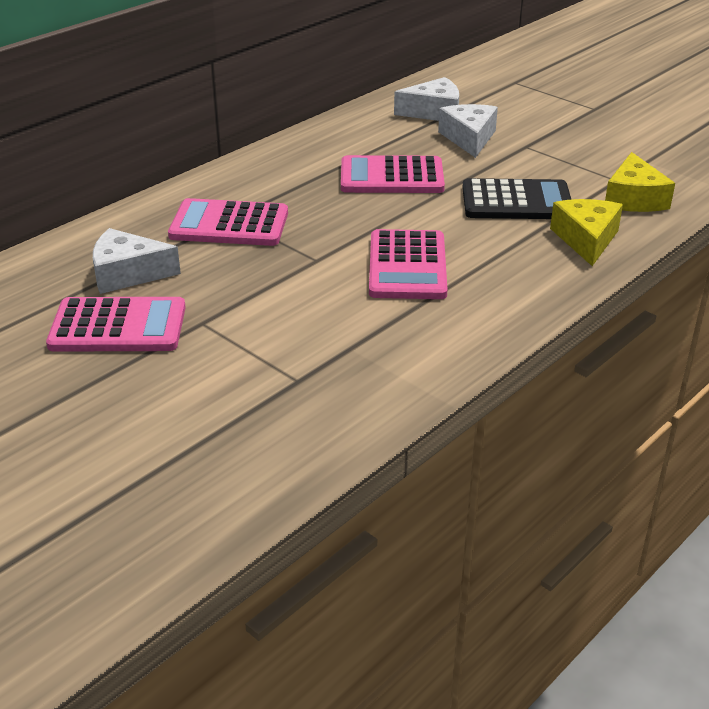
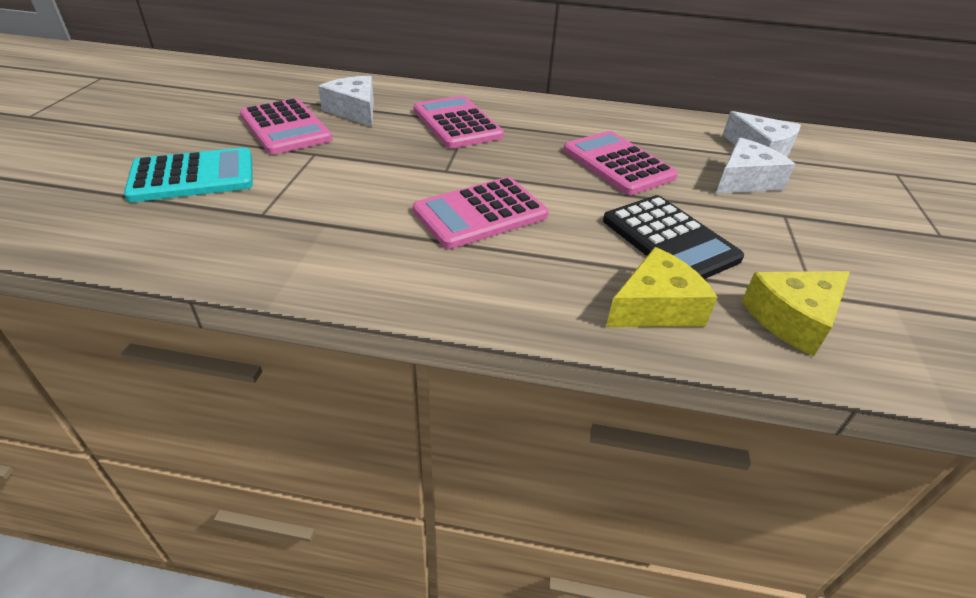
camera: 55 degrees right, 5 degrees up
(173, 409) = (193, 176): none -> turquoise calculator

